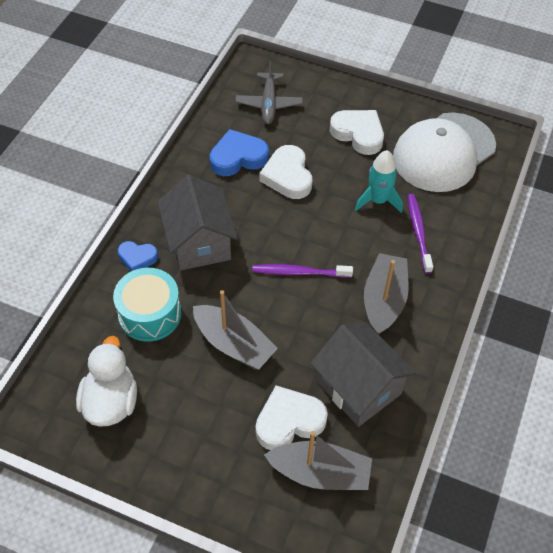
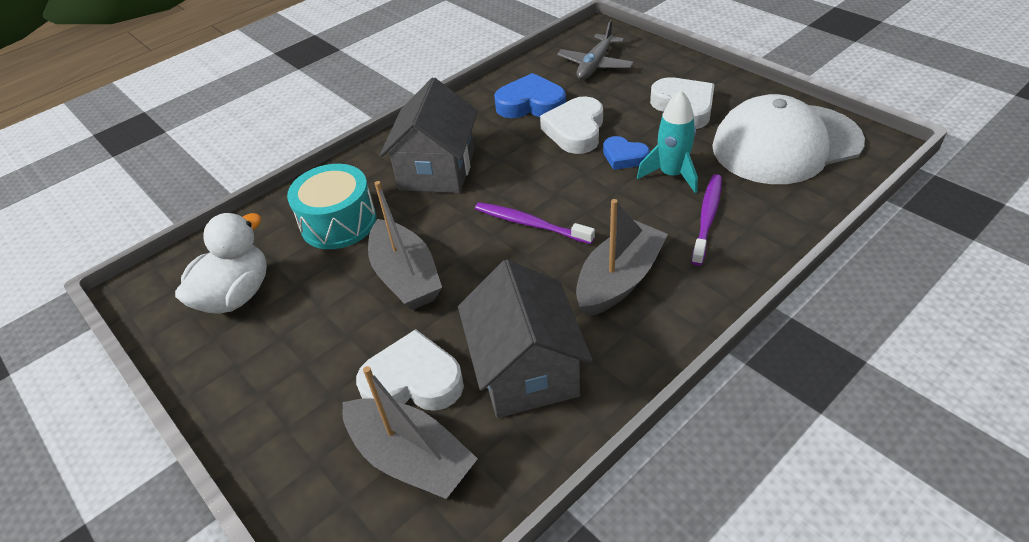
camera: 30 degrees right, 10 degrees down
(137, 258) = (364, 169): blue heart -> blue heart (624, 157)

